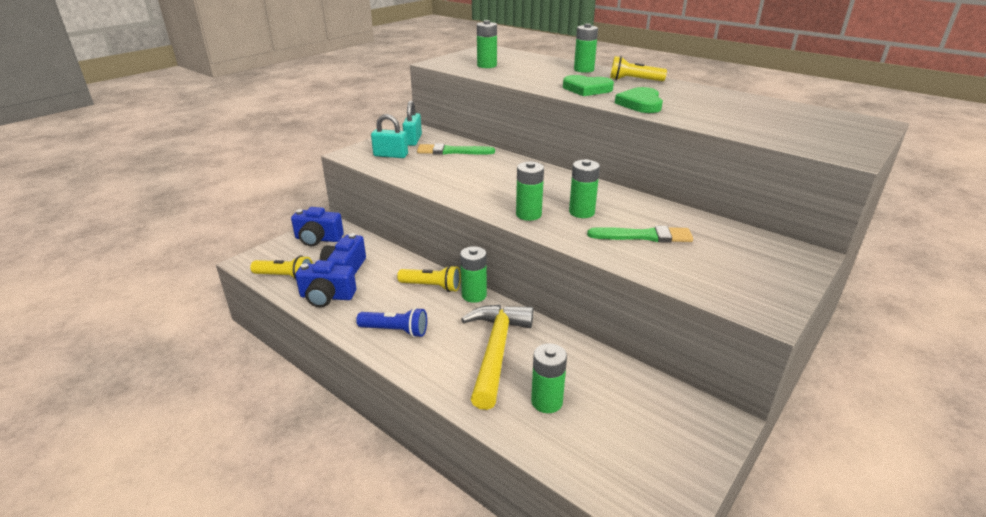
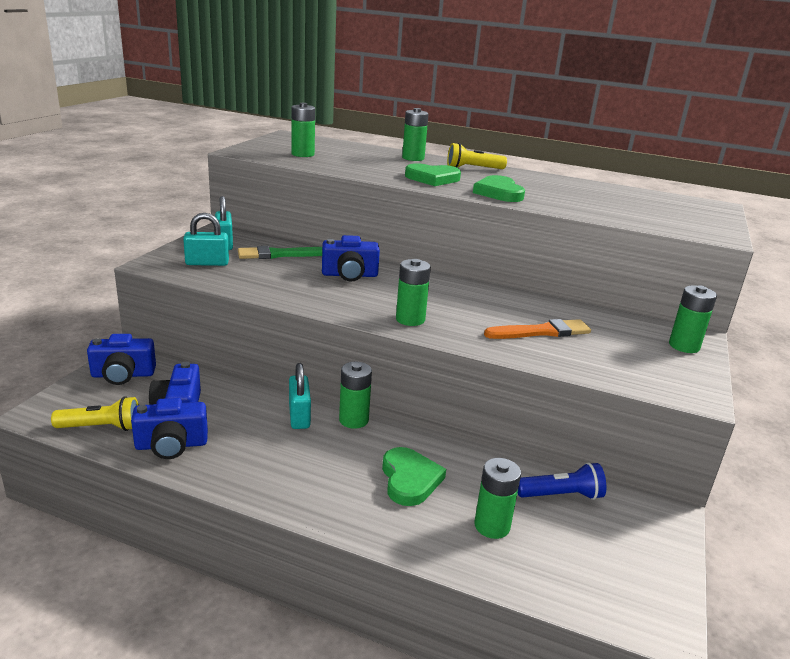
camera: 20 degrees left, 5 degrees down
(395, 331) = (281, 474): blue flashlight -> blue flashlight (561, 495)
(432, 286) = (299, 416): yellow flashlight -> turquoise padlock
(496, 351) = (410, 479): yellow hammer -> green heart
(499, 172) = (349, 275): none -> blue camera
(581, 212) = (464, 312): green battery -> green battery (684, 346)
(644, 236) = (541, 332): green brush -> orange brush

